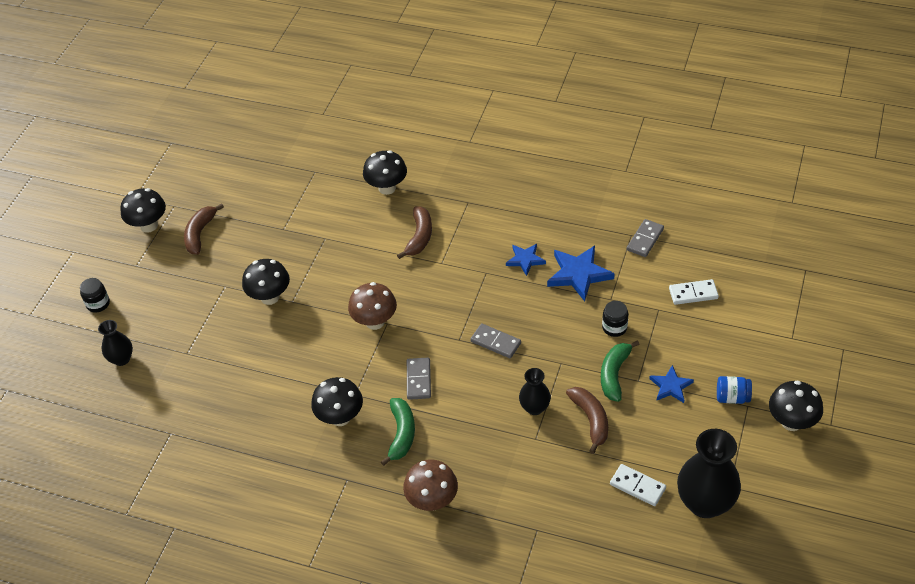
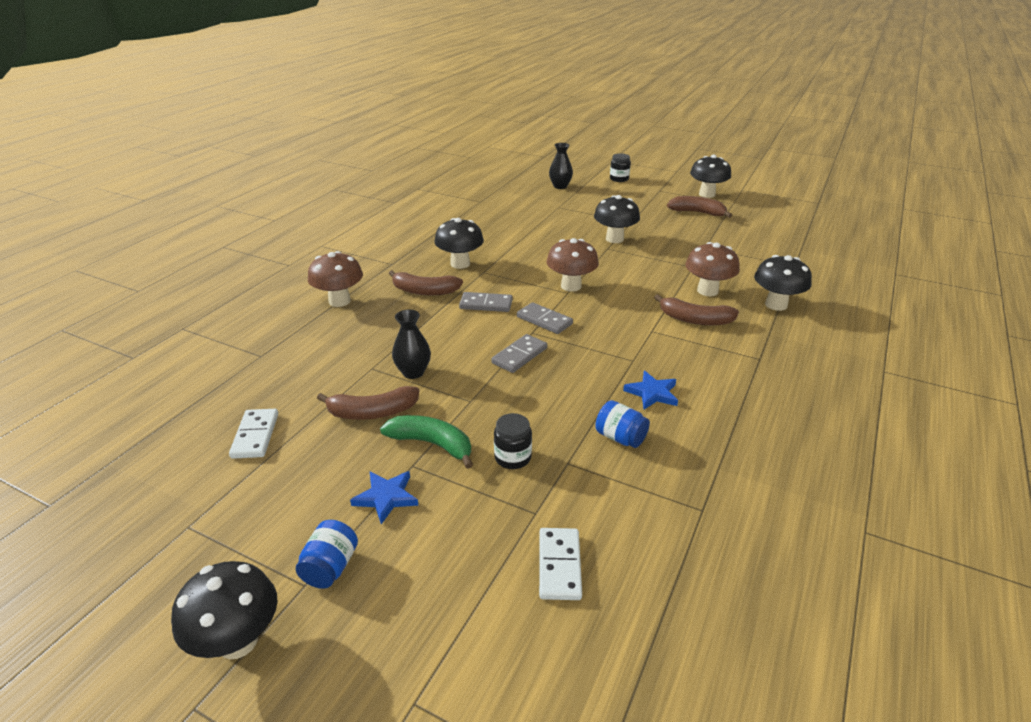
camera: 95 degrees right, 15 degrees down
(370, 228) = (707, 291): none -> brown mushroom
(401, 434) = (424, 291): green banana -> brown banana
(578, 274) = (620, 438): blue star -> blue jar
(637, 486) = (255, 435): white domino -> white domino turned 45 degrees counterclockwise
(645, 239) = (691, 525): grey domino -> grey domino (544, 320)
(705, 503) = (184, 493): black vase -> none

